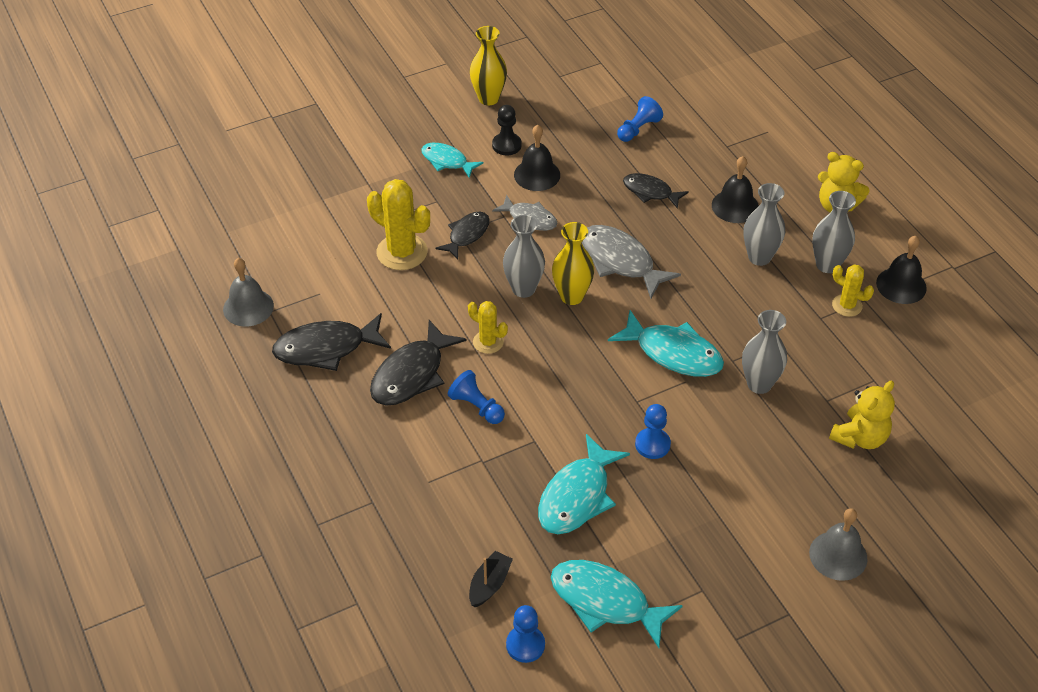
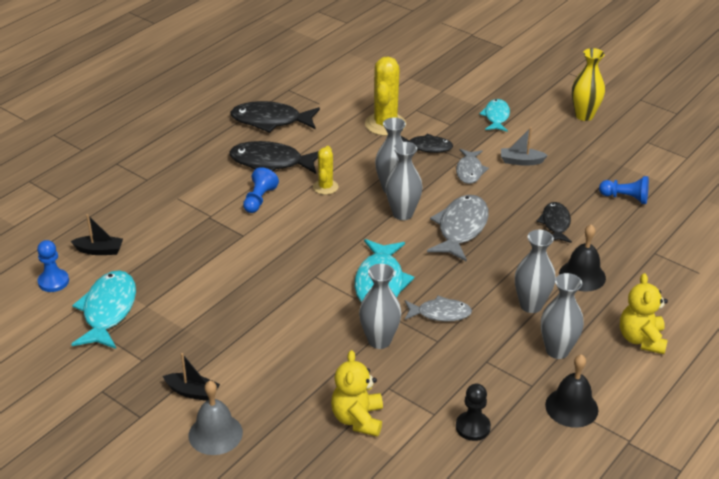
camera: 65 degrees right, 10 degrees down
(248, 307) = (286, 80): grey bell -> none
(326, 348) = (270, 121): black fish -> black fish turned 45 degrees counterclockwise
(506, 145) = (540, 138): black pawn -> black pawn (472, 427)
(537, 175) = (521, 161): black bell -> grey boat
(572, 296) = (402, 214): yellow vase -> grey vase
(577, 496) = (201, 270): turquoise fish -> none
(652, 444) = (275, 296): blue pawn -> none
(741, 325) = (440, 313): none -> grey fish
(771, 558) = (192, 392): none -> black boat
(847, 305) = (515, 375): yellow cactus -> none
(860, 437) = (358, 419): yellow teddy bear -> yellow teddy bear turned 75 degrees clockwise

